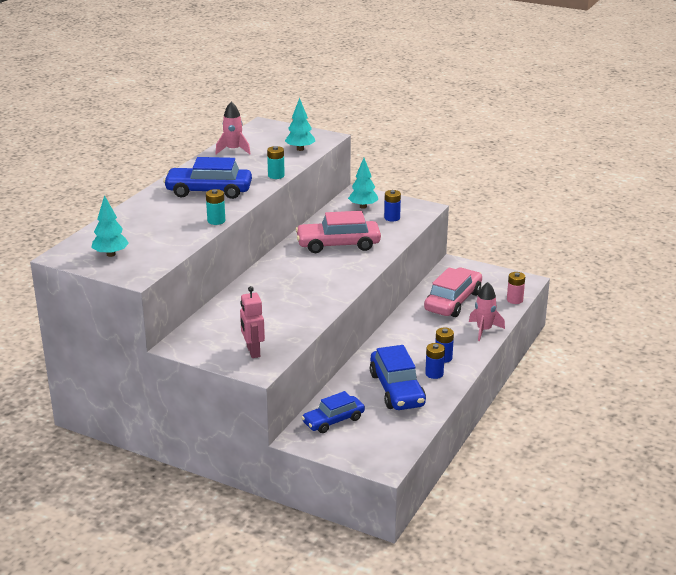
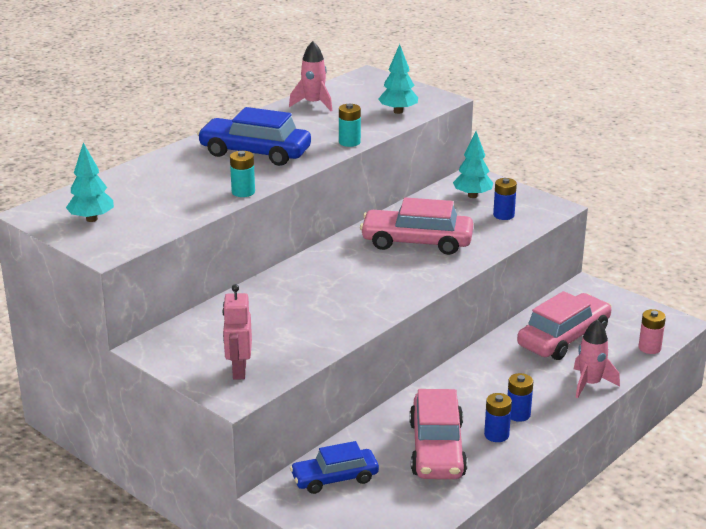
camera: 15 degrees right, 0 degrees up
(396, 389) = (437, 449): blue car -> pink car

